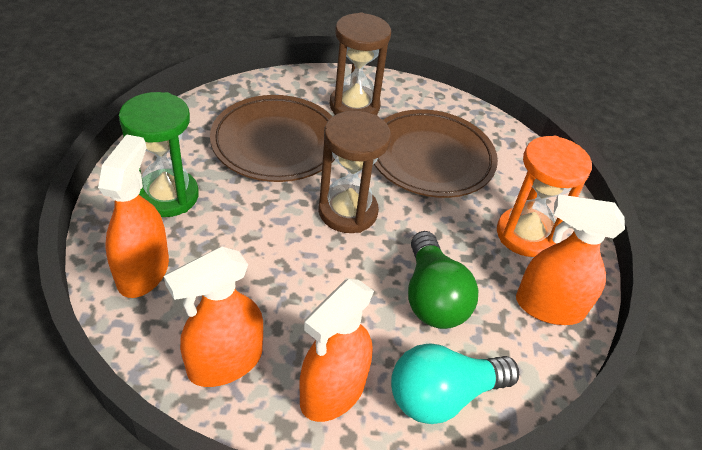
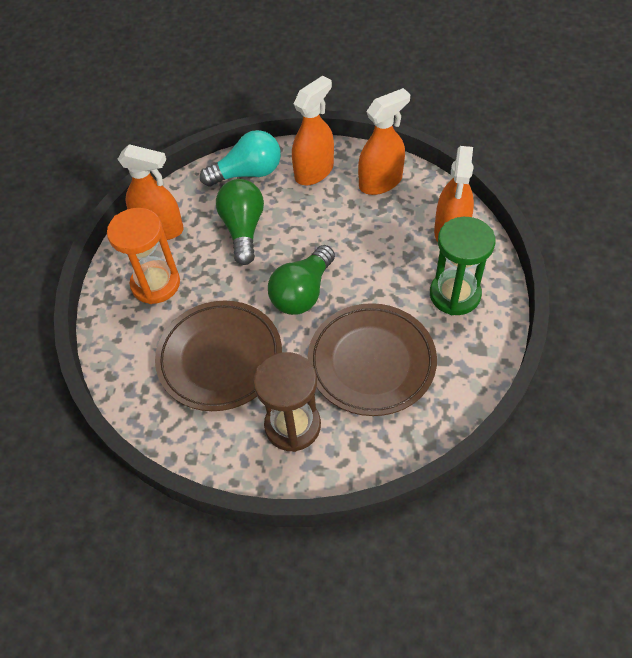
camera: 170 degrees left, 10 degrees up
(348, 211) = (302, 293): brown hourglass -> green light bulb

